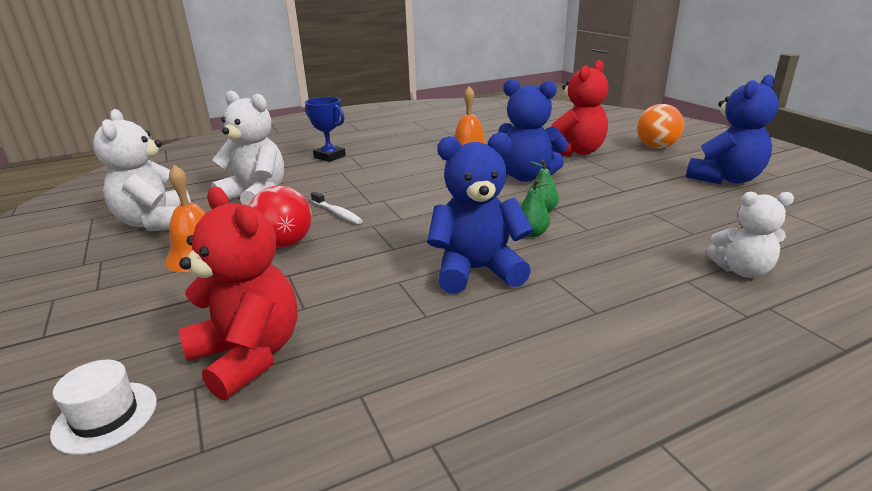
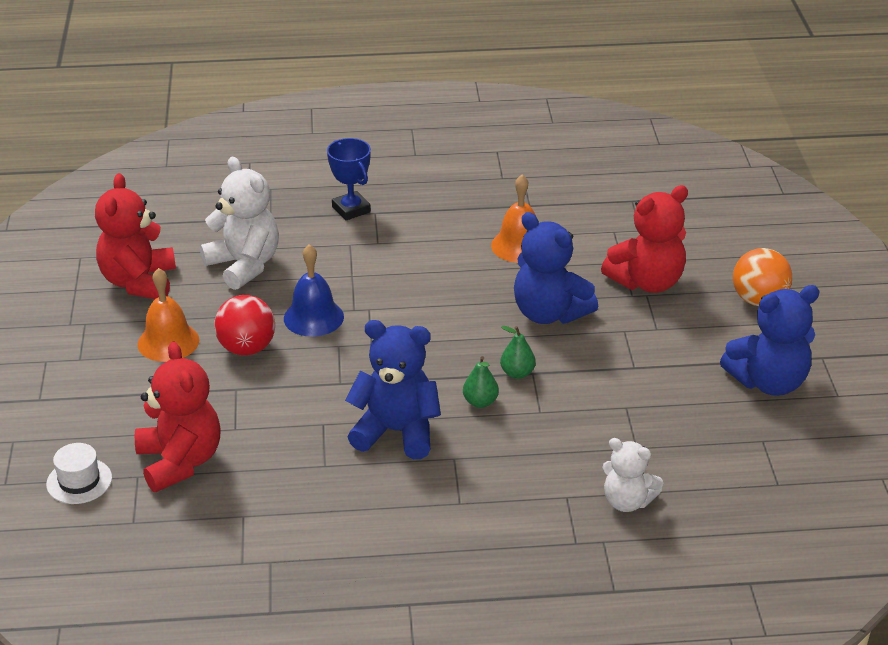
camera: 20 degrees right, 10 degrees up
(157, 222) = (139, 282): white teddy bear -> red teddy bear
(337, 213) = (313, 317): white toothbrush -> blue bell

